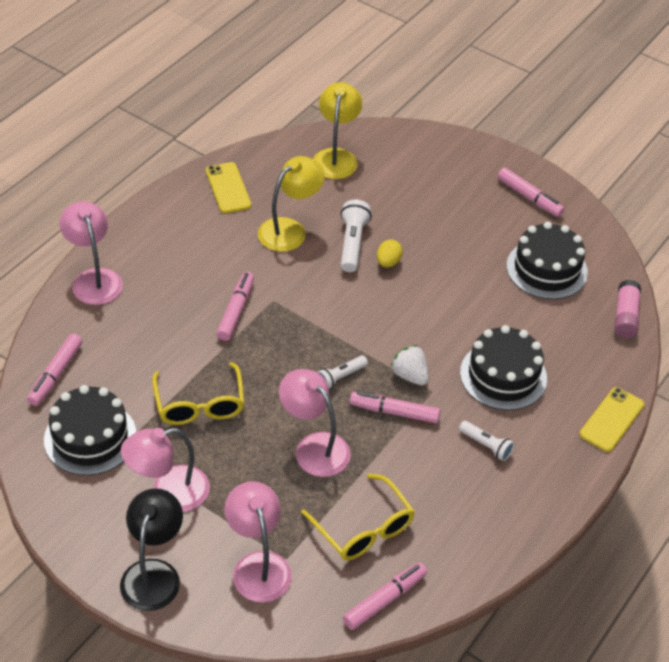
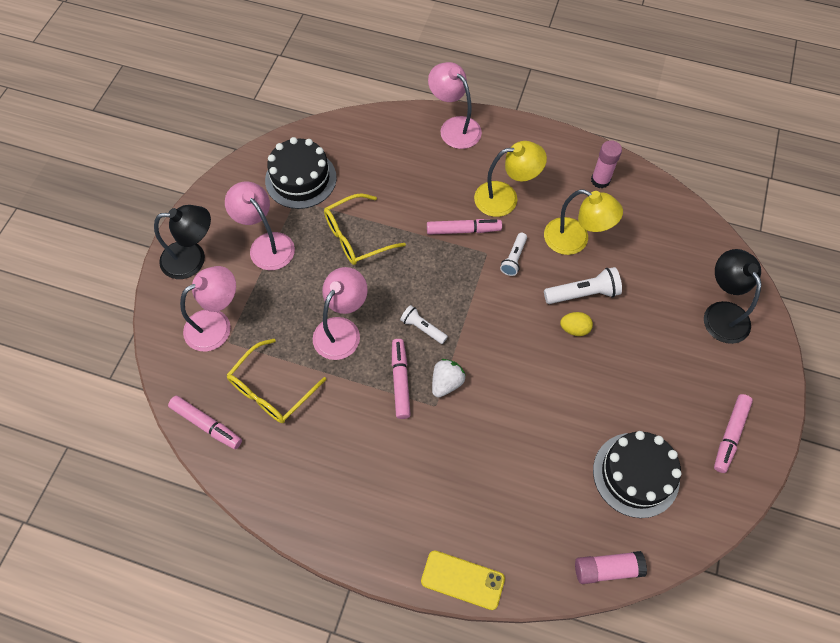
camera: 75 degrees right, 15 degrees up
(55, 374) = (351, 138): pink marker -> none
(94, 279) = (454, 127): pink lamp -> pink lamp turned 90 degrees counterclockwise
(228, 188) = (600, 180): yellow phone -> pink glue stick
(336, 157) = (687, 249): yellow lamp -> yellow lamp (505, 198)
(412, 159) = (721, 313): none -> black lamp
(486, 445) = (390, 467): white flashlight -> white flashlight (514, 258)
(503, 375) = (478, 464): black cake -> none

